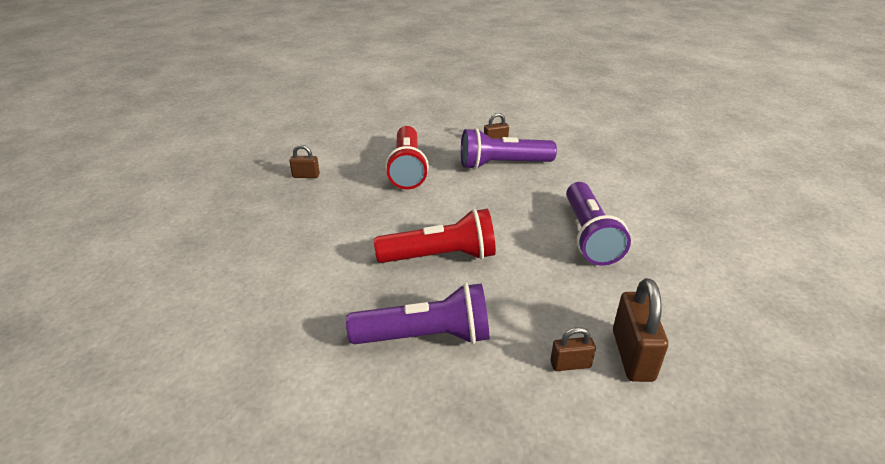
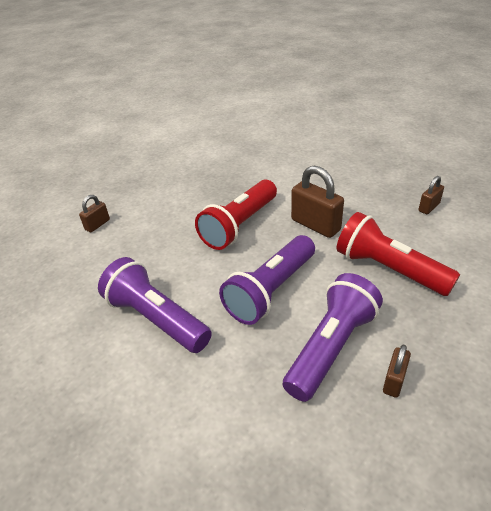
camera: 135 degrees right, 5 degrees up
(426, 336) = (185, 189): purple flashlight -> purple flashlight (270, 291)
(632, 355) = (63, 251): brown padlock -> brown padlock (315, 225)

